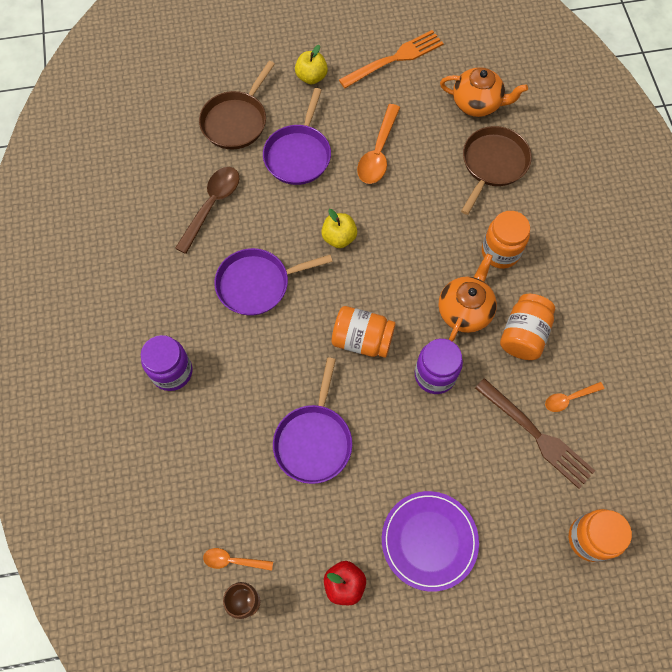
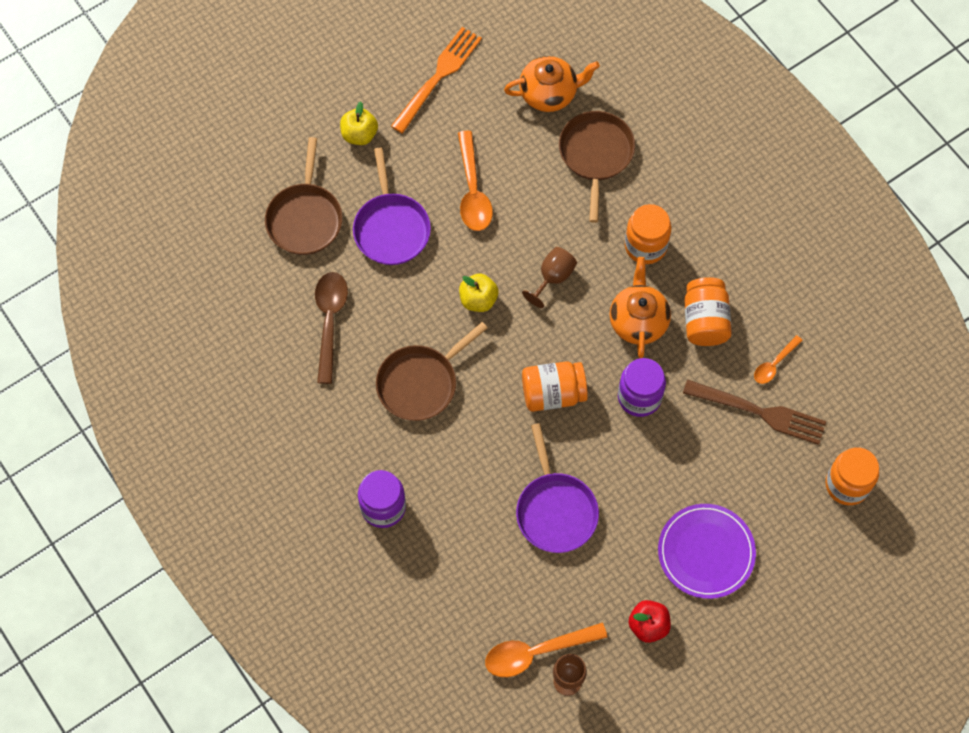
camera: 25 degrees left, 0 degrees up
(233, 560) = (536, 652): orange spoon -> orange spoon, size x1.77
(257, 284) = (420, 383): purple pan -> brown pan
(409, 245) = (553, 277): none -> brown goblet

